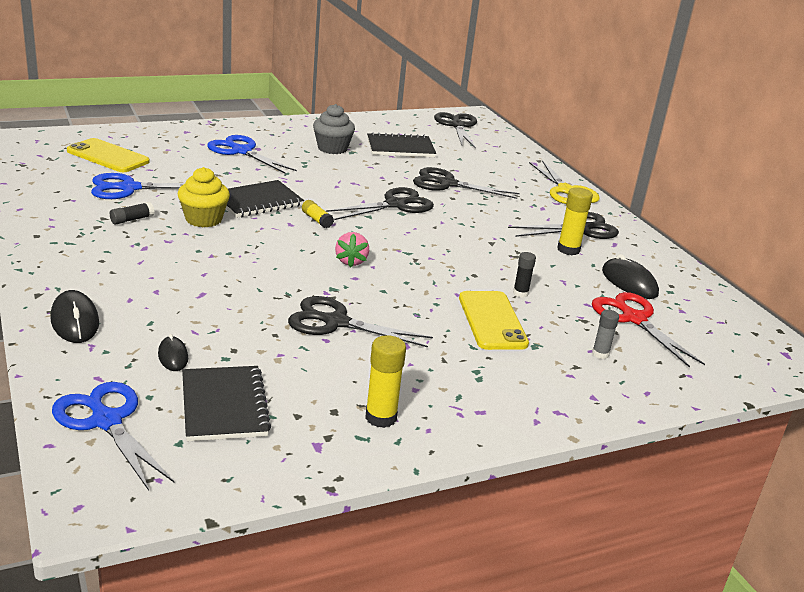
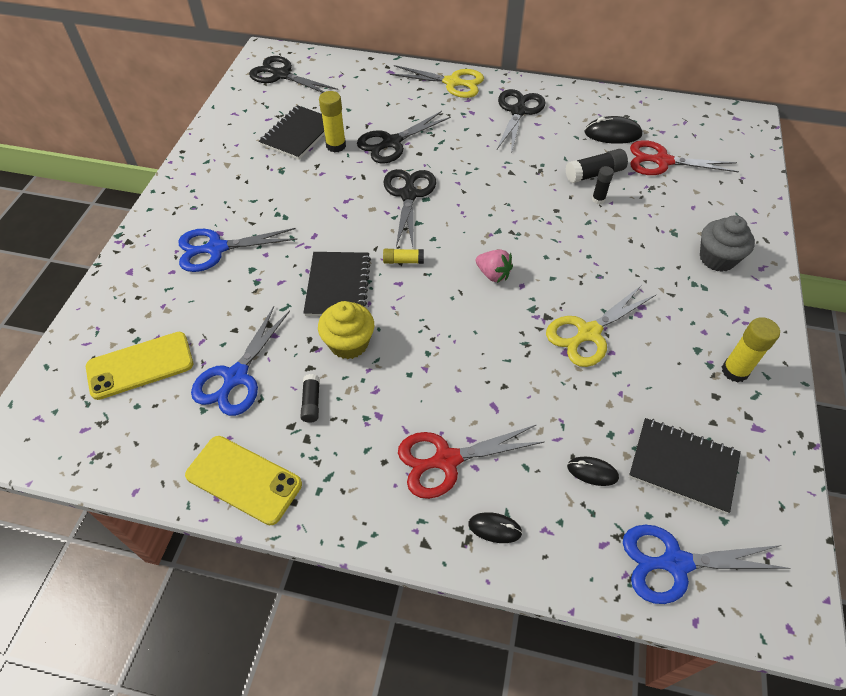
camera: 50 degrees left, 25 degrees up
(75, 321) = (495, 528): black mouse -> black mouse, size x0.61
(125, 285) = (446, 460): none -> red scissors
(332, 148) = (263, 180): grey cupcake -> grey cupcake (717, 258)
(335, 322) = (588, 333): black scissors -> yellow scissors
(492, 321) = (630, 237): yellow phone -> yellow phone (244, 479)
(554, 284) = (594, 174): none -> black glue stick
(568, 250) = (547, 136): yellow glue stick -> yellow glue stick (336, 146)
(600, 354) = (700, 205): grey glue stick -> none

